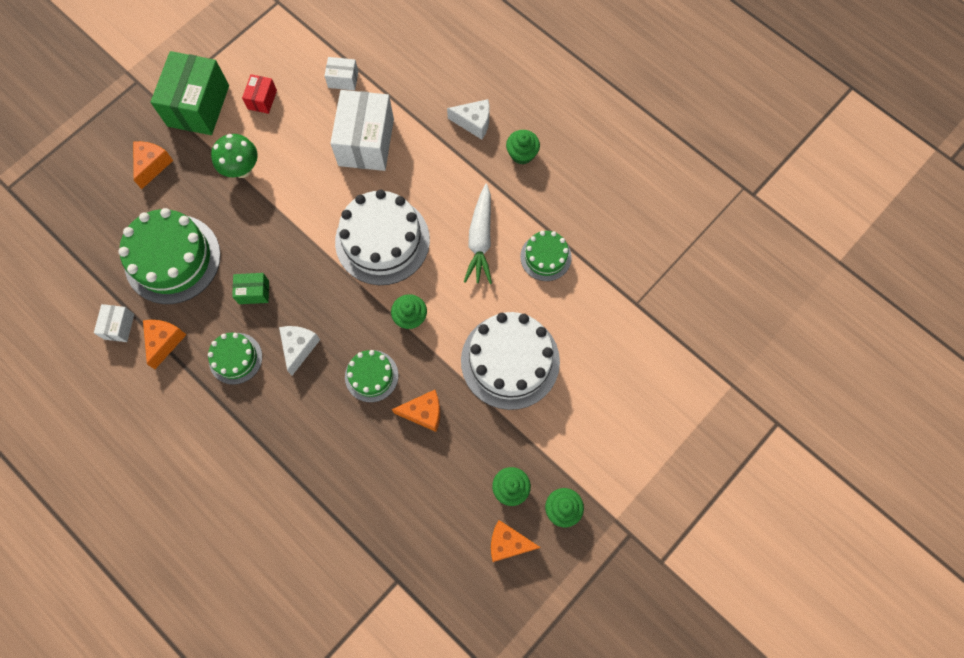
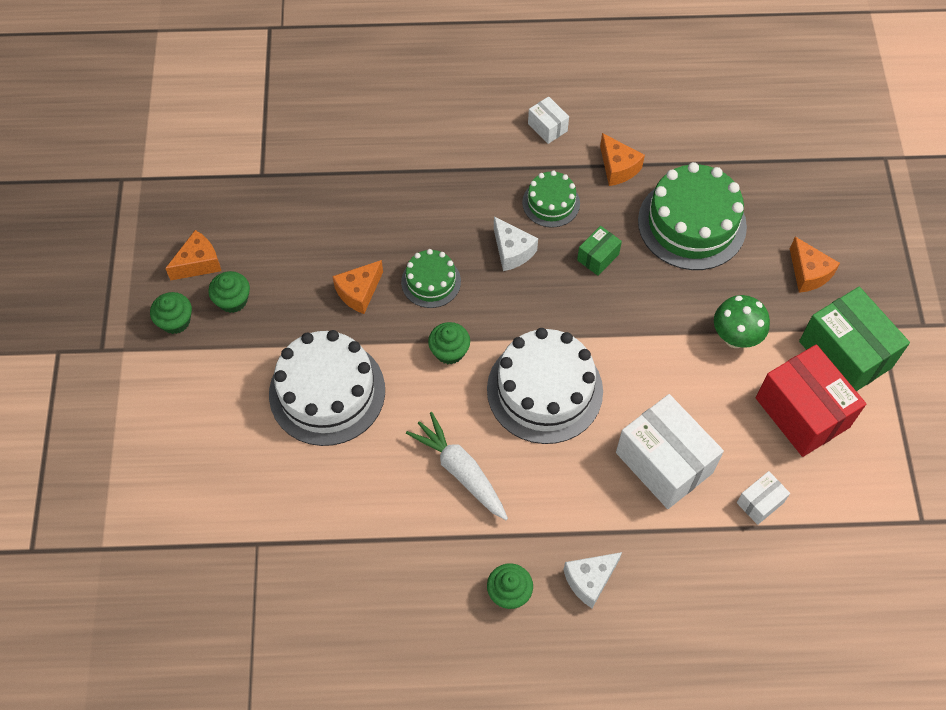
camera: 135 degrees right, 10 degrees down
(119, 326) = (664, 148): white box -> white box (547, 127)
(262, 99) = (802, 412): red box -> red box, size x2.11
(545, 257) = (384, 510): green cake -> none

